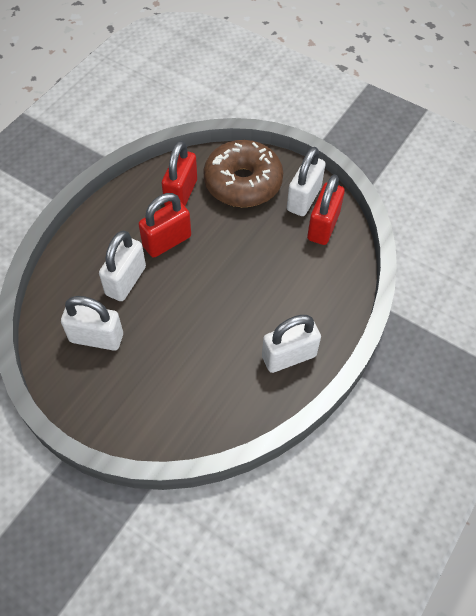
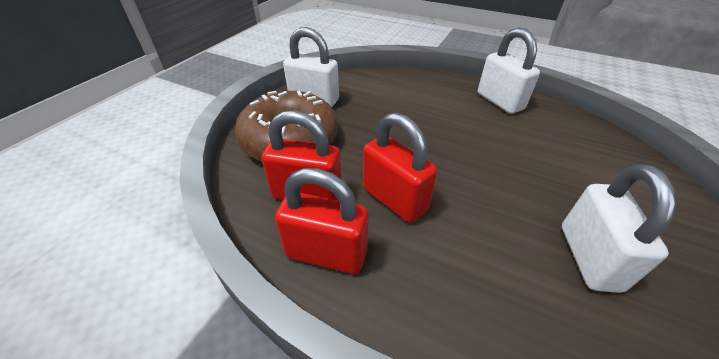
camera: 95 degrees left, 15 degrees down
(126, 281) = (477, 236): white padlock -> none
(323, 226) = (348, 89): red padlock -> red padlock (326, 253)

